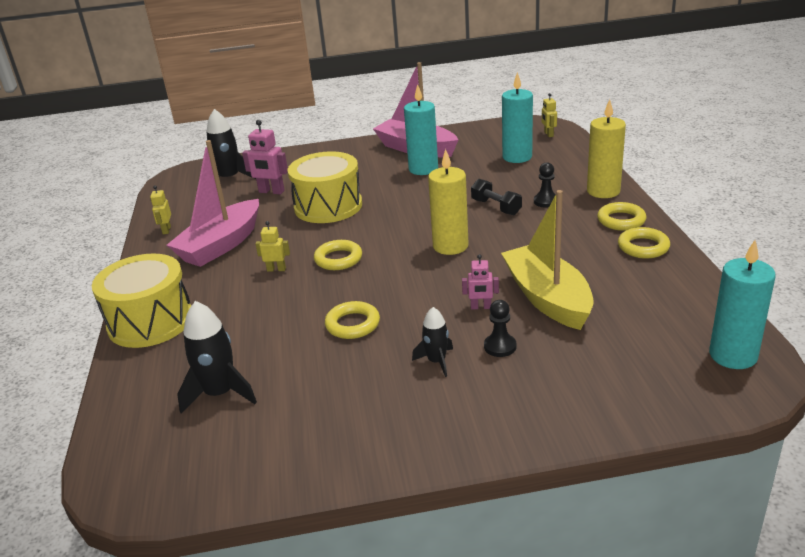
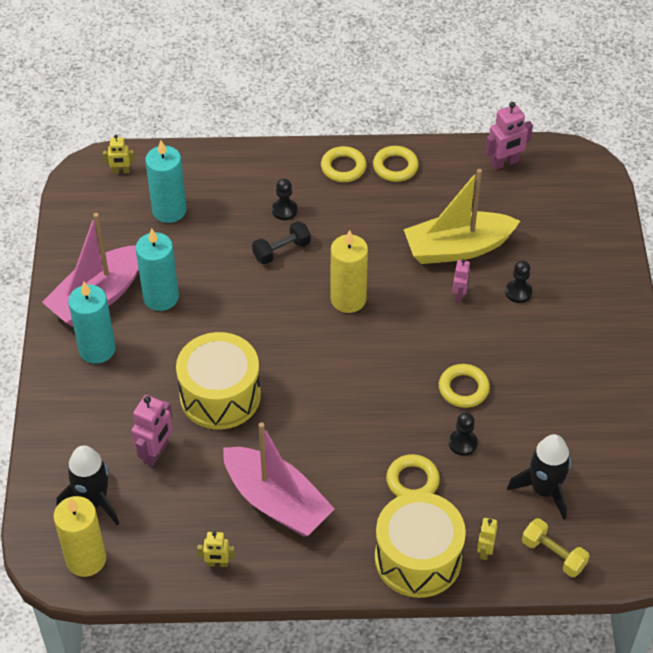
camera: 85 degrees left, 20 degrees up
(135, 408) = (553, 554): none -> yellow dumbbell
(276, 269) = (348, 448): yellow robot -> yellow robot (484, 551)
(282, 332) = (462, 443): none -> black pawn
(338, 259) = (344, 392): yellow ring -> yellow ring (412, 481)
(436, 361) = (529, 336): black rocket -> none
(603, 191) = (280, 164): yellow candle -> yellow candle (86, 559)
(704, 315) = (504, 163): none -> pink robot
(733, 355) = (556, 165): turquoise candle -> turquoise candle (97, 349)

